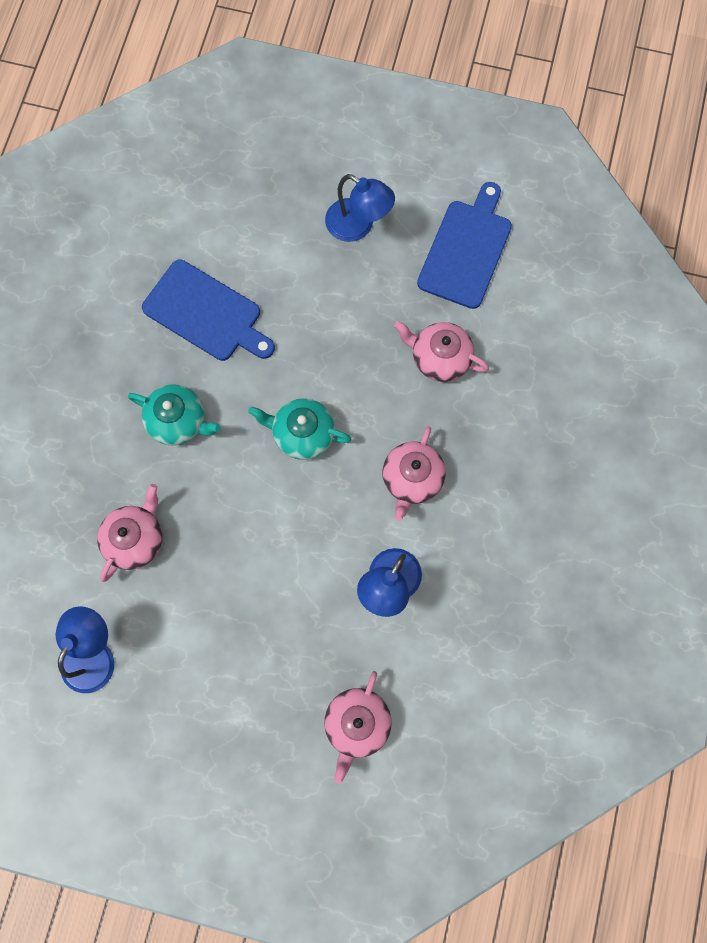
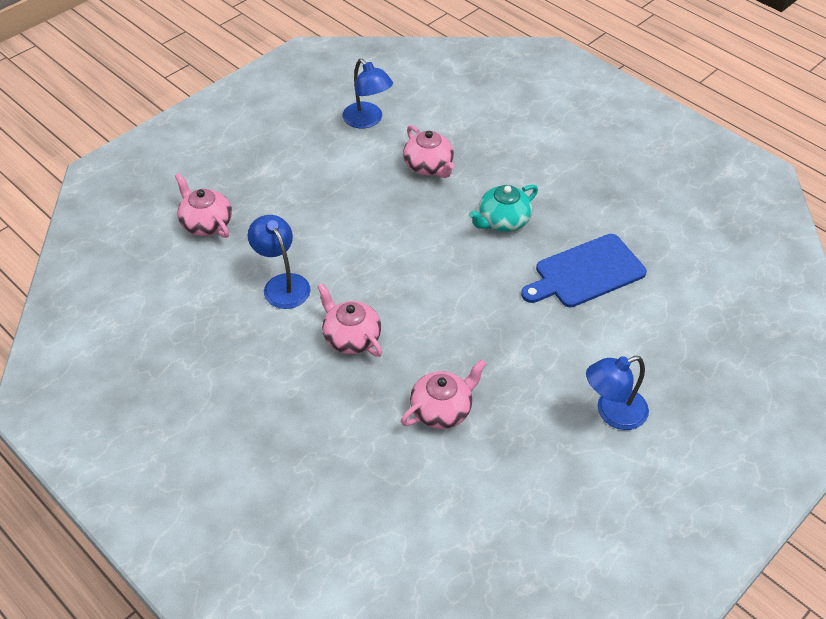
camera: 120 degrees right, 25 degrees down
(302, 434) = (440, 287): turquoise teapot -> none
(466, 250) = (537, 488): blue cutting board -> none

